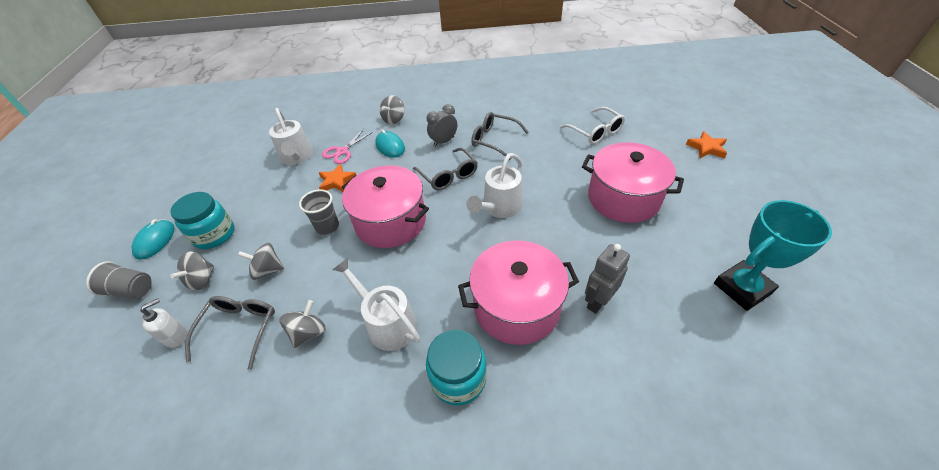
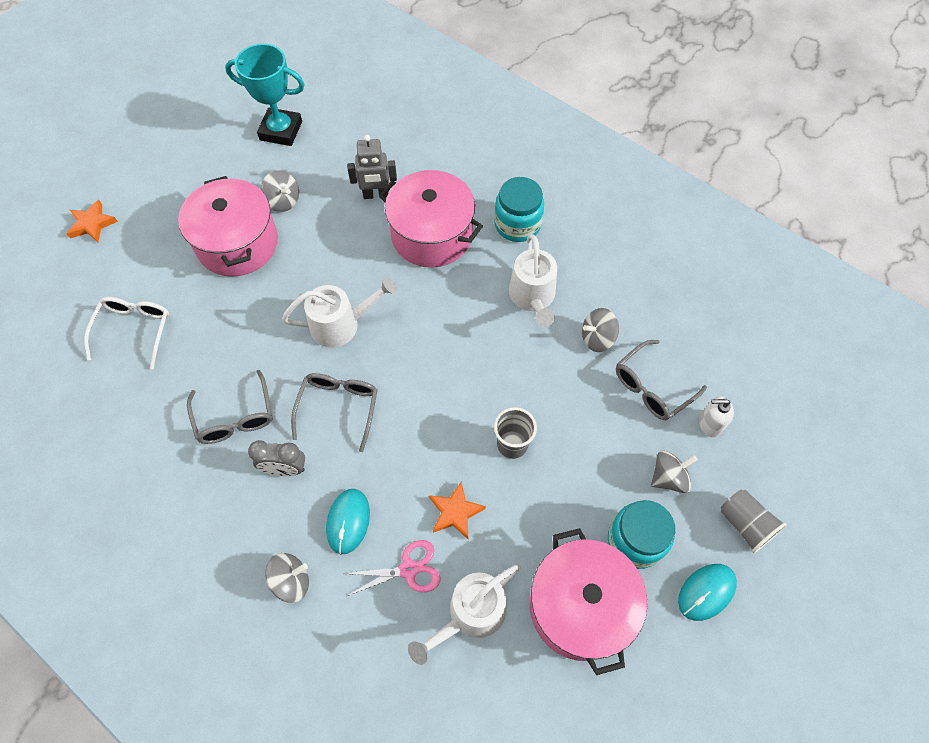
camera: 140 degrees left, 15 degrees up
(268, 270) = (600, 435): grey spinning top -> grey spinning top (283, 201)
(297, 157) = (470, 614): white watering can -> white watering can turned 150 degrees counterclockwise
(391, 221) = (448, 396): pink pot -> pink pot (580, 606)

